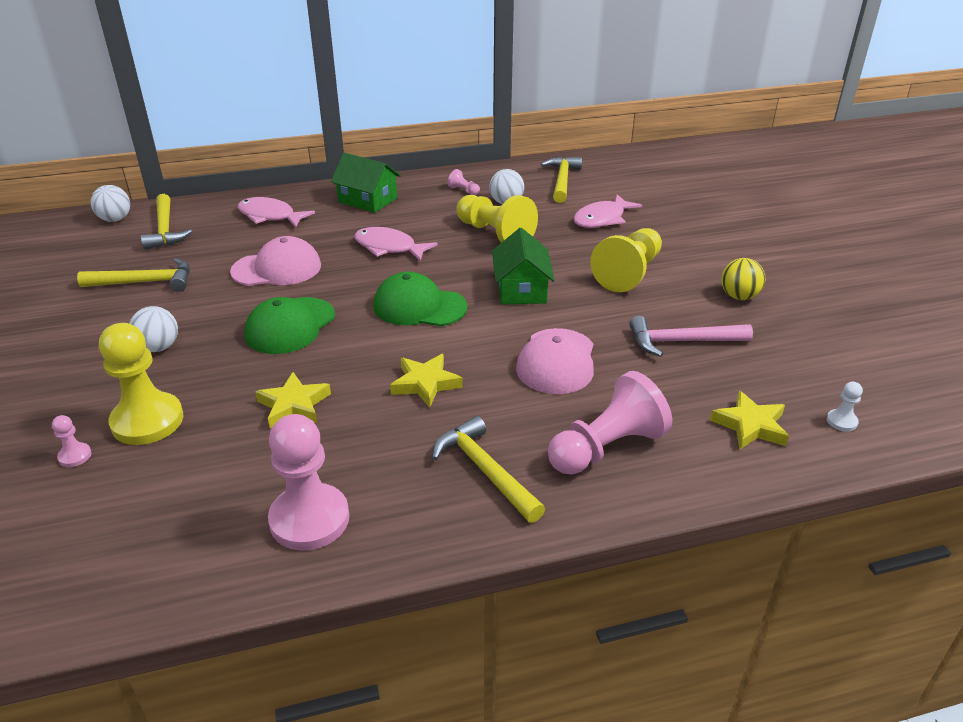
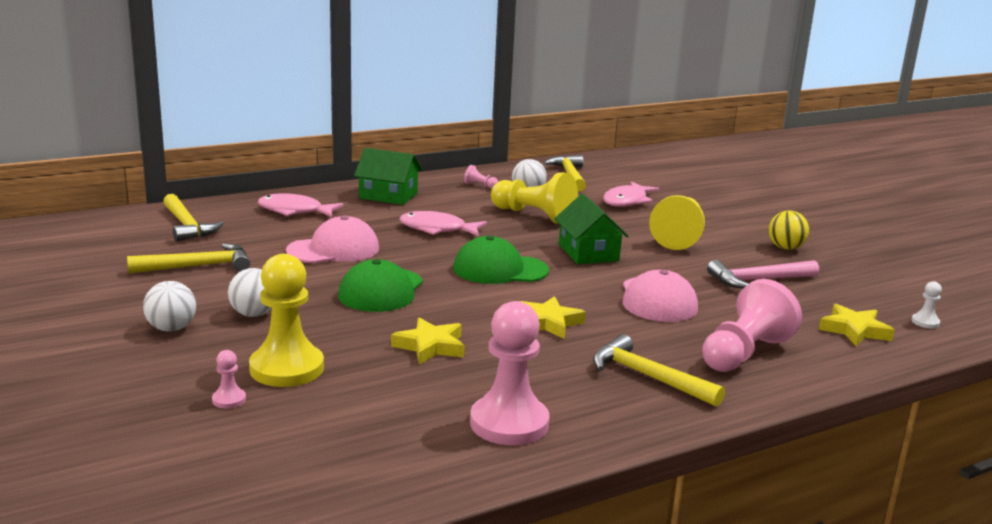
camera: 15 degrees left, 15 degrees down
(115, 219) = (123, 220): white ball -> white ball (171, 328)

